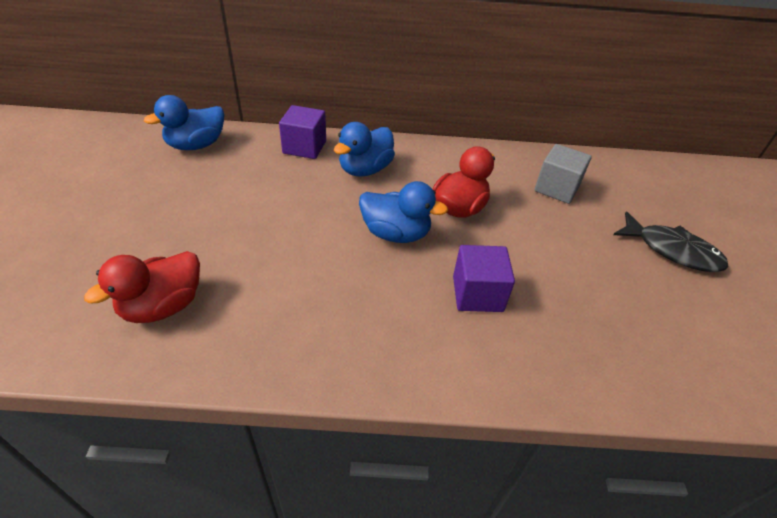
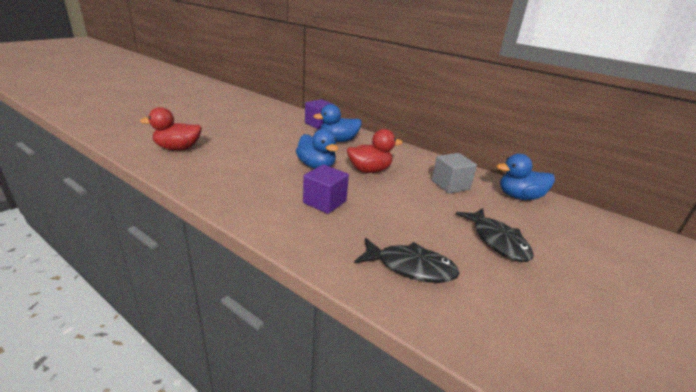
camera: 35 degrees right, 15 degrees down
(196, 145) = (269, 109): blue duck -> blue duck (519, 197)
(654, 339) = (410, 267): none -> black fish

